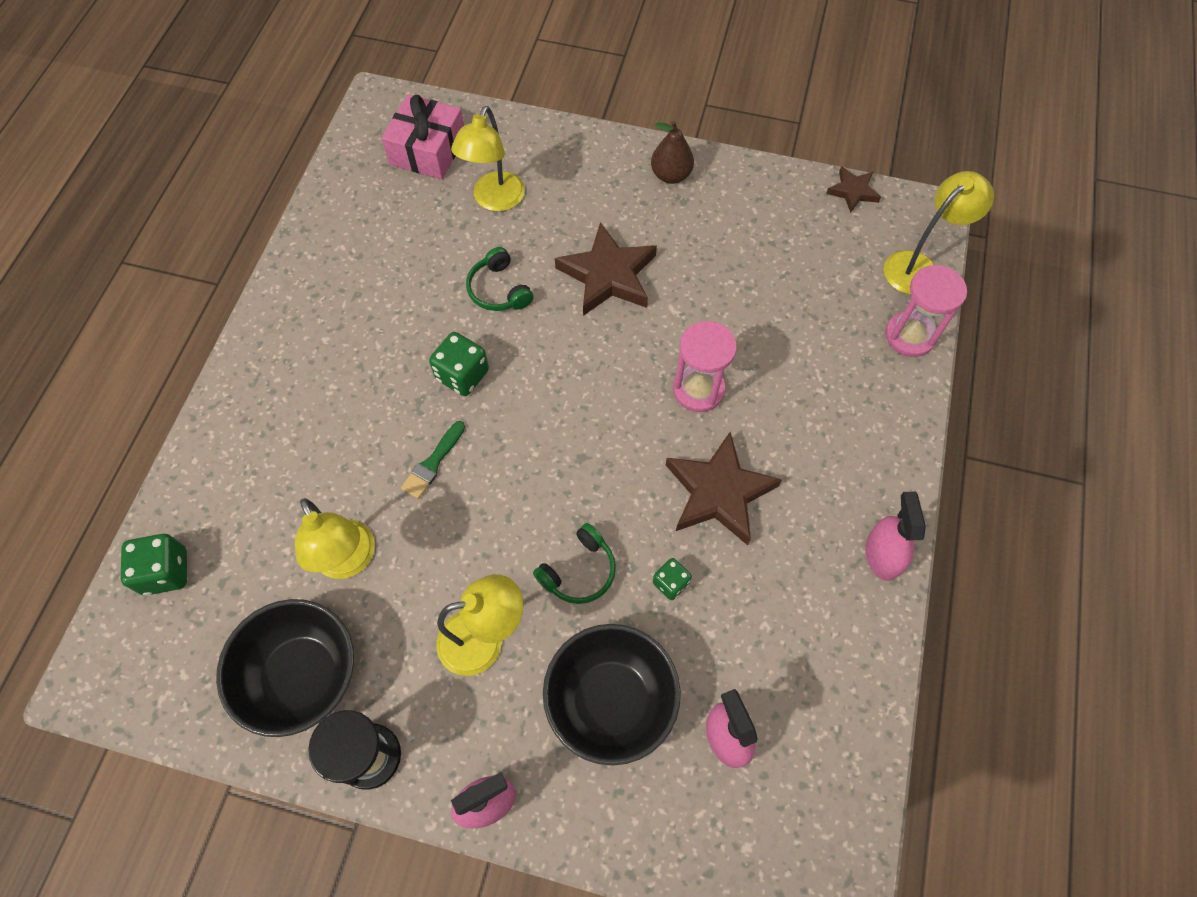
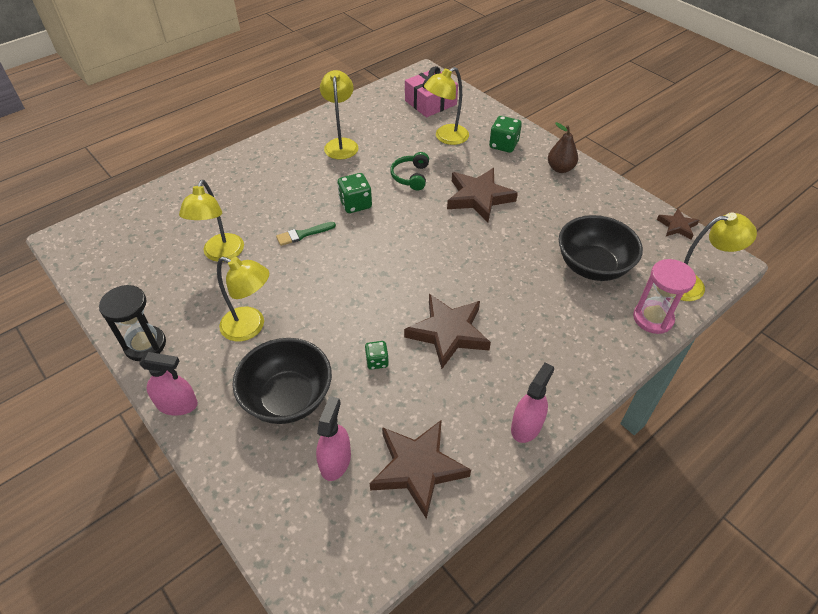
camera: 35 degrees right, 15 degrees down
(166, 572) = (138, 213): green dice -> green dice (503, 145)
(302, 675) = (151, 290): black bowl -> black bowl (592, 266)
(362, 288) = (341, 144): none -> yellow lamp
(579, 571) = (331, 325): green headphones -> none
(698, 389) = (483, 276): pink hourglass -> none
(816, 683) = (418, 468): none -> brown star

